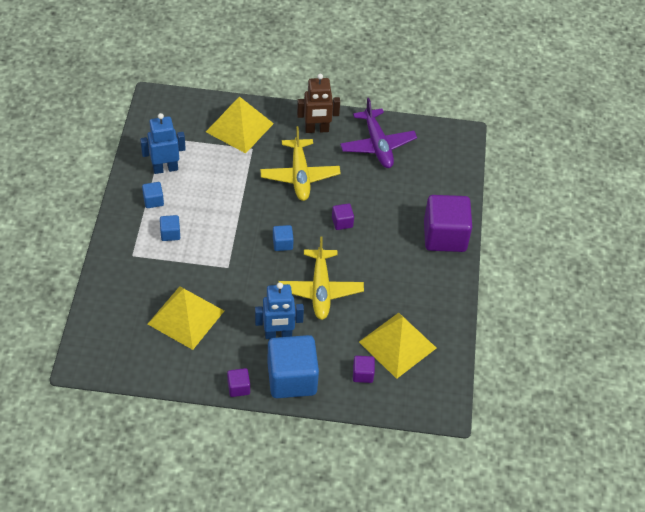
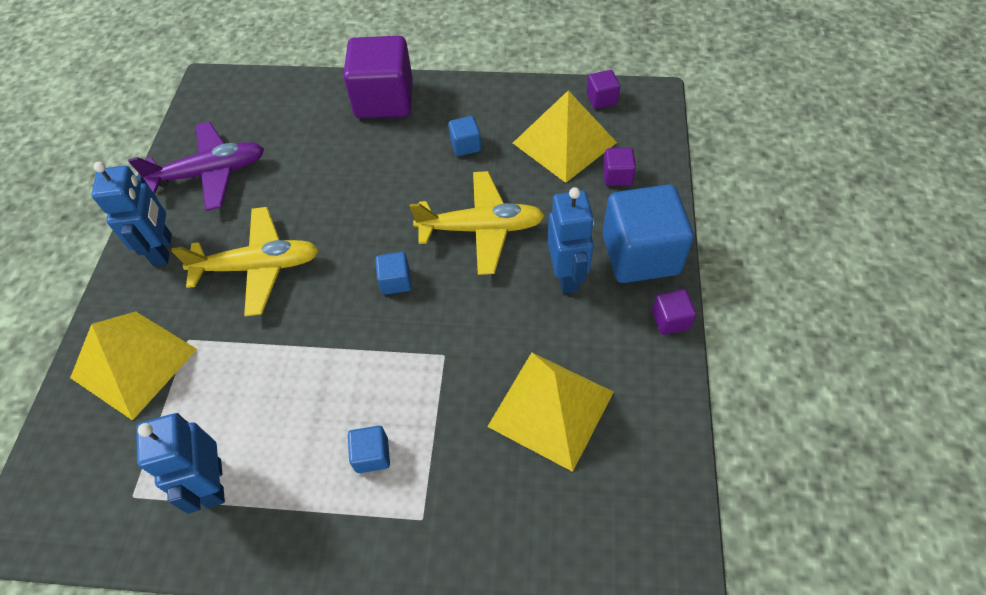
camera: 85 degrees left, 5 degrees up
(153, 201) = (291, 496): blue cube -> blue cube (465, 145)
(316, 129) = (163, 249): brown robot -> blue robot
(342, 222) = (356, 209): purple cube -> purple cube (601, 99)

